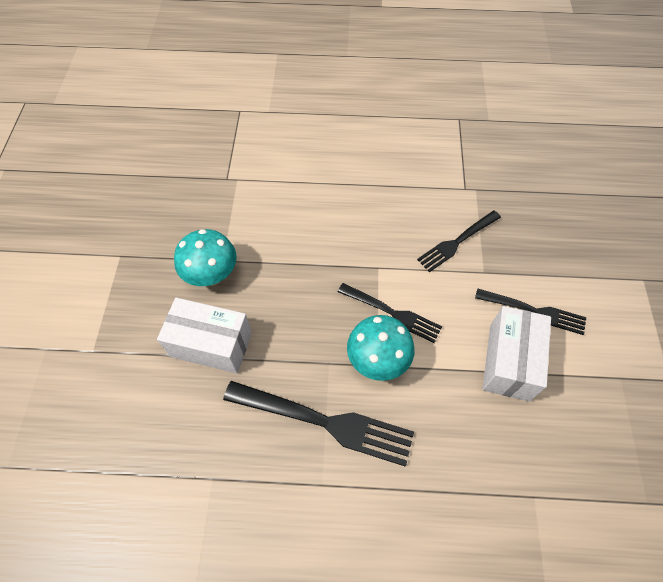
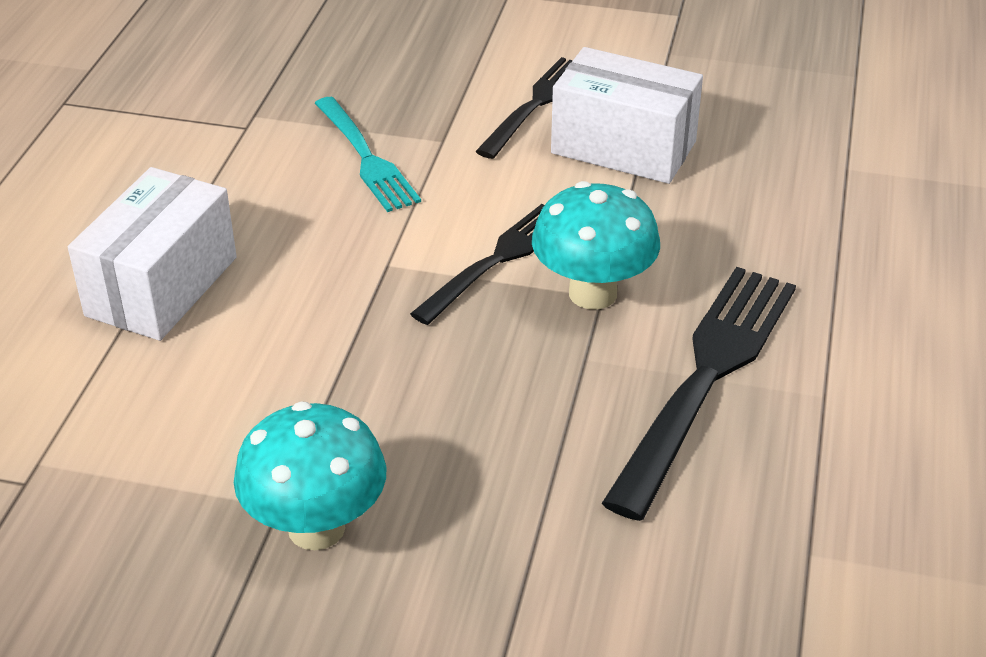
camera: 80 degrees left, 20 degrees down
(211, 344) = (503, 539): white box -> white box (162, 286)
(457, 242) = (366, 158): black fork -> turquoise fork

